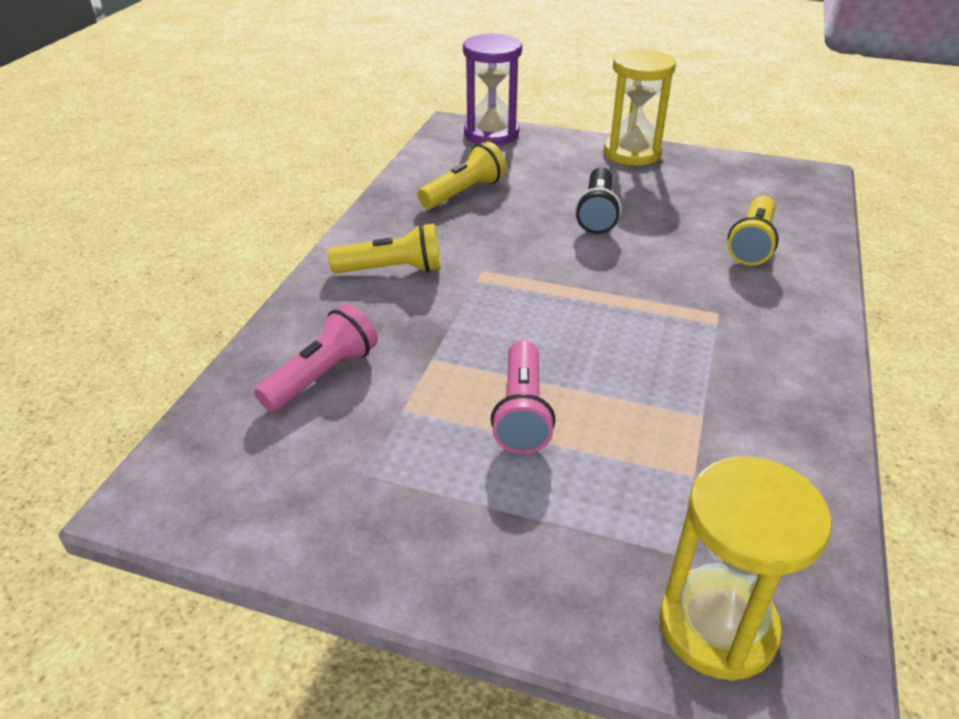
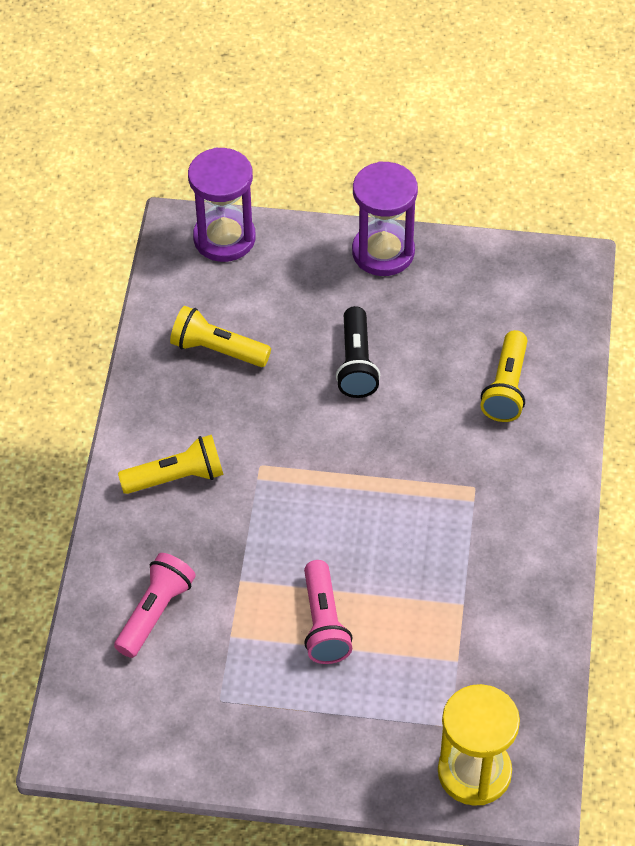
camera: 10 degrees left, 15 degrees up
(464, 192) = (217, 350): yellow flashlight -> yellow flashlight turned 105 degrees counterclockwise
(632, 153) = (383, 252): yellow hourglass -> purple hourglass

